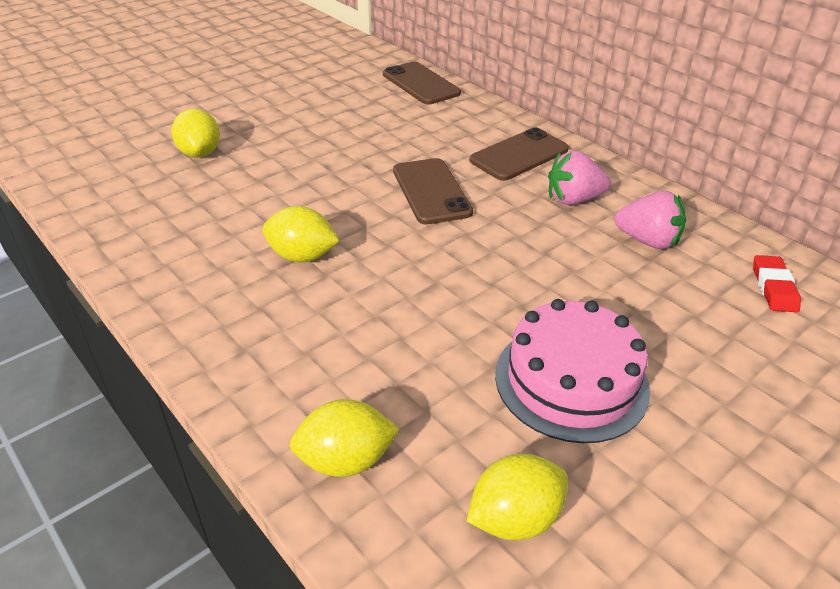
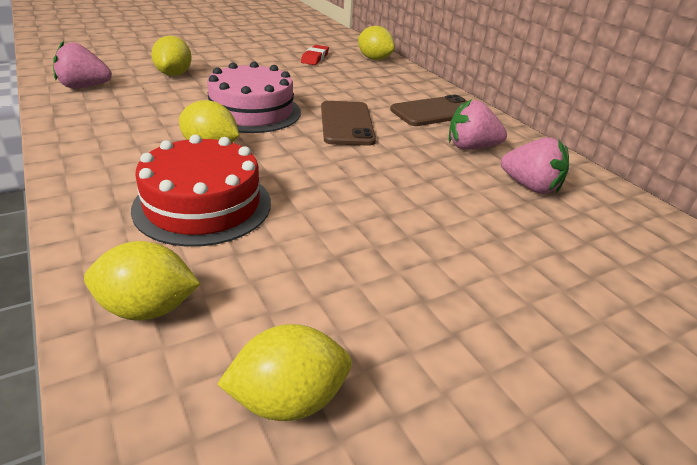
camera: 10 degrees right, 5 degrees down
(105, 193) = (84, 87): none -> pink strawberry
(333, 332) = (203, 205): none -> red cake
(420, 84) = (374, 59): brown phone -> yellow lemon
(571, 381) = (408, 284): pink cake -> pink cake (251, 111)
(773, 287) = (649, 243): red eraser -> red eraser (315, 58)

